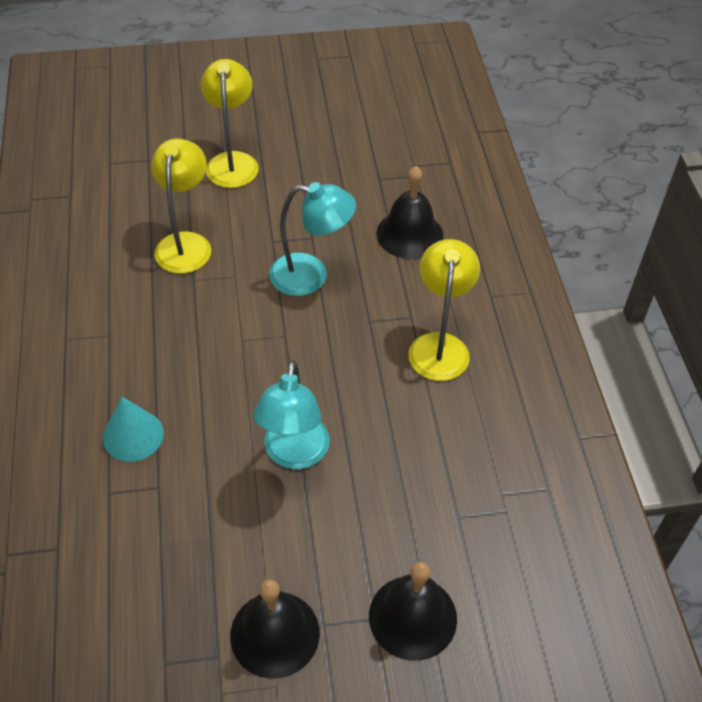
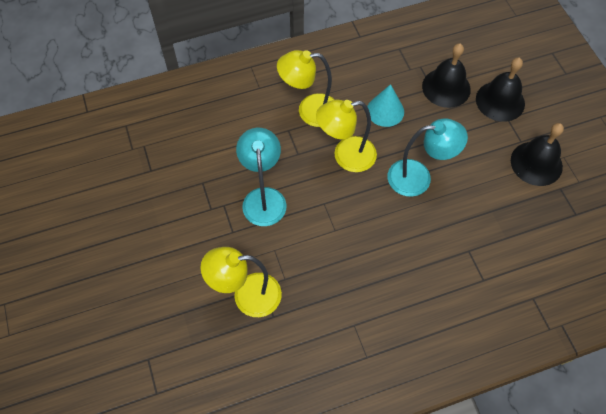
camera: 100 degrees left, 10 degrees up
(133, 435) = (436, 278): turquoise cone -> turquoise cone (385, 111)
(232, 162) = (142, 284): yellow lamp -> yellow lamp (346, 156)
(409, 234) = (209, 141): black bell -> black bell (446, 87)

